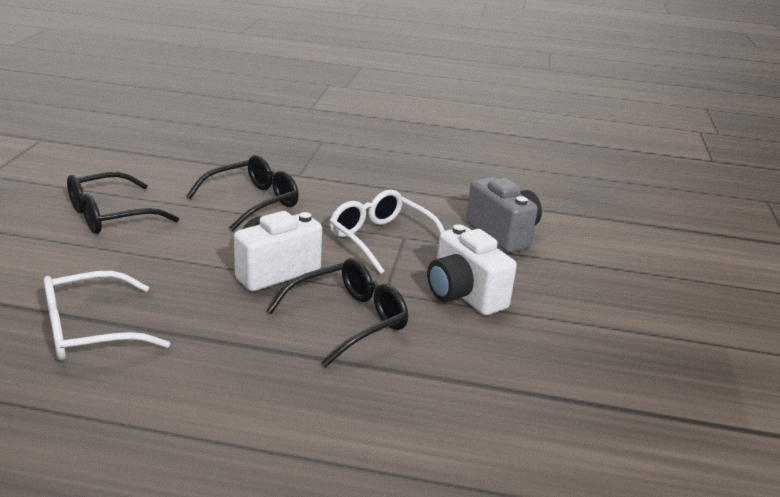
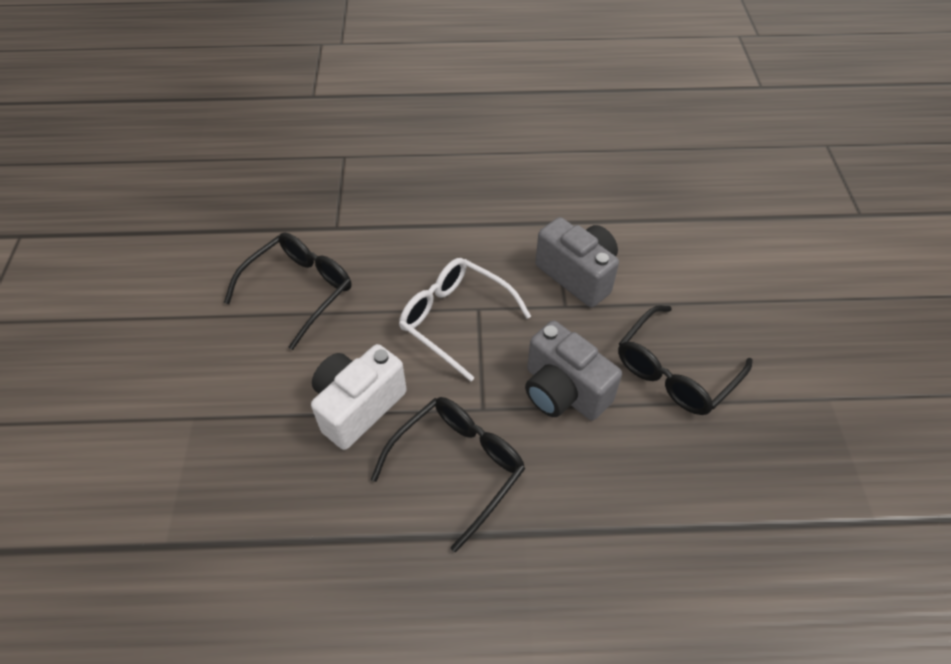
camera: 10 degrees left, 25 degrees up
(90, 330) = (194, 563): white glasses -> none
(110, 215) = (150, 358): black glasses -> black glasses (675, 371)
(464, 295) = (563, 391): white camera -> grey camera

